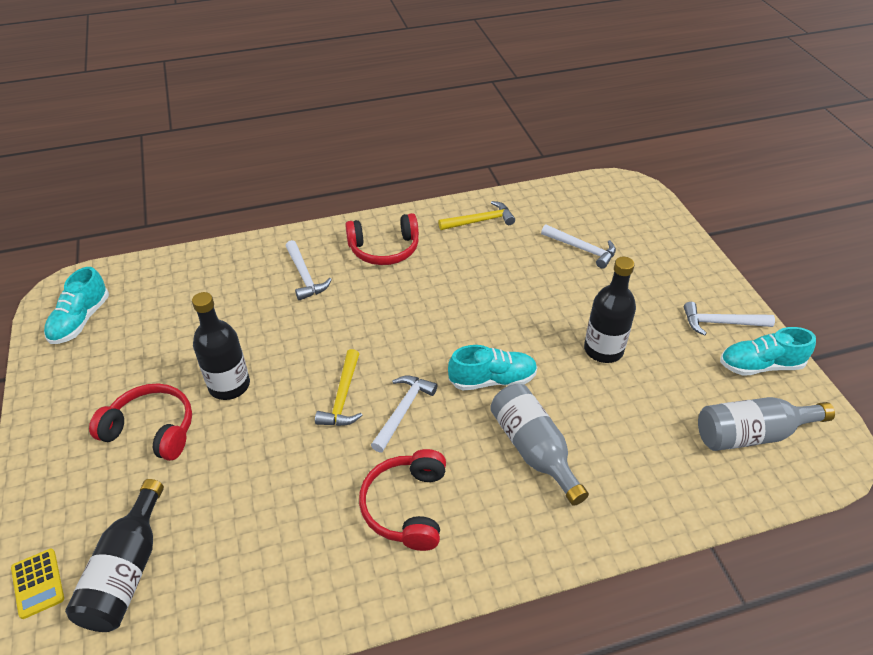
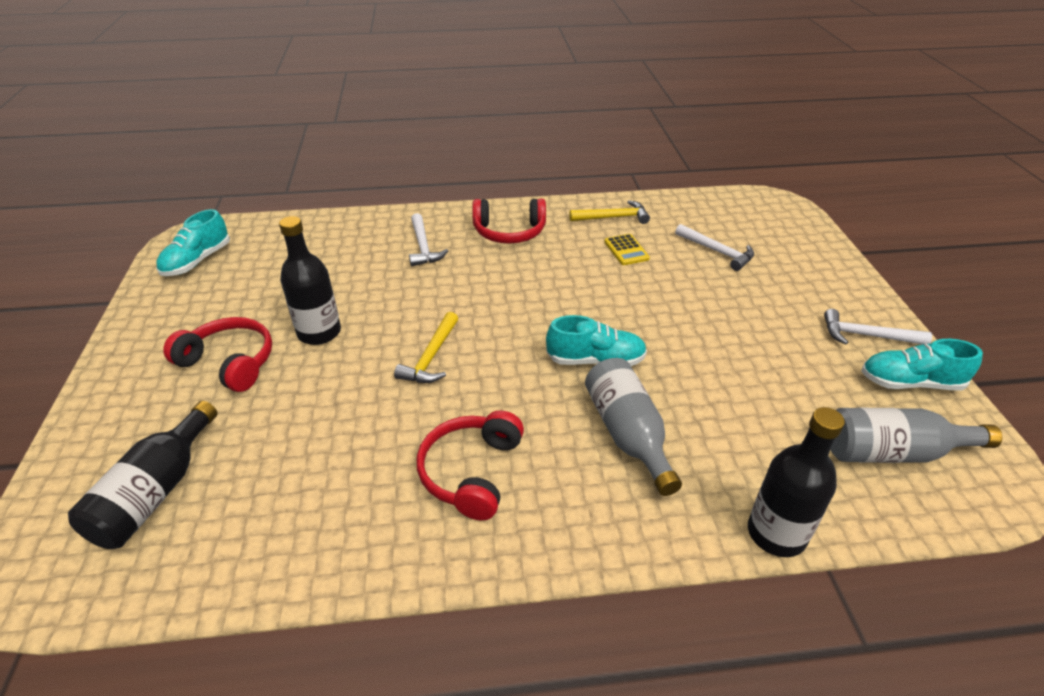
camera: 10 degrees right, 5 degrees down
(38, 583) = (63, 490): yellow calculator -> yellow calculator (626, 250)
(403, 410) = (492, 377): white hammer -> none
(603, 350) = (725, 346): black bottle -> black bottle (776, 533)

